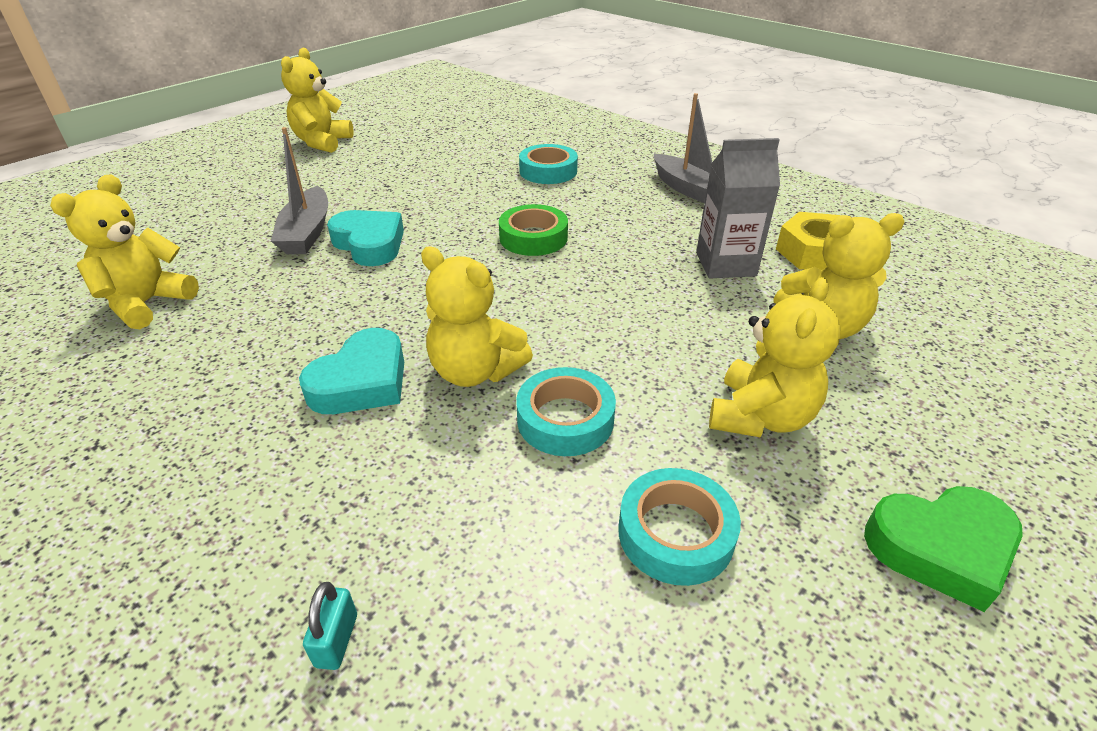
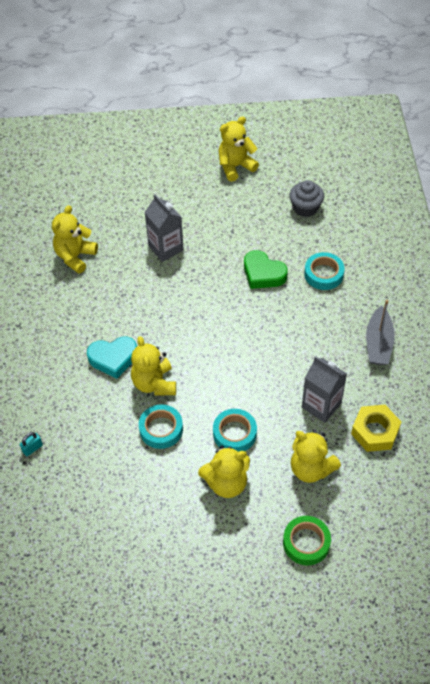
camera: 45 degrees right, 15 degrees up
(147, 303) = (75, 256): yellow teddy bear -> yellow teddy bear turned 45 degrees counterclockwise
(307, 232) = (166, 248): grey boat -> grey carton
(370, 244) = (184, 276): turquoise heart -> none
(452, 139) = (305, 208): none -> grey cupcake
(533, 237) = (257, 323): green tape -> green tape (306, 542)
(675, 533) = (146, 495): turquoise tape -> turquoise tape (234, 433)
(940, 548) = (215, 567): green heart -> green heart (263, 274)

